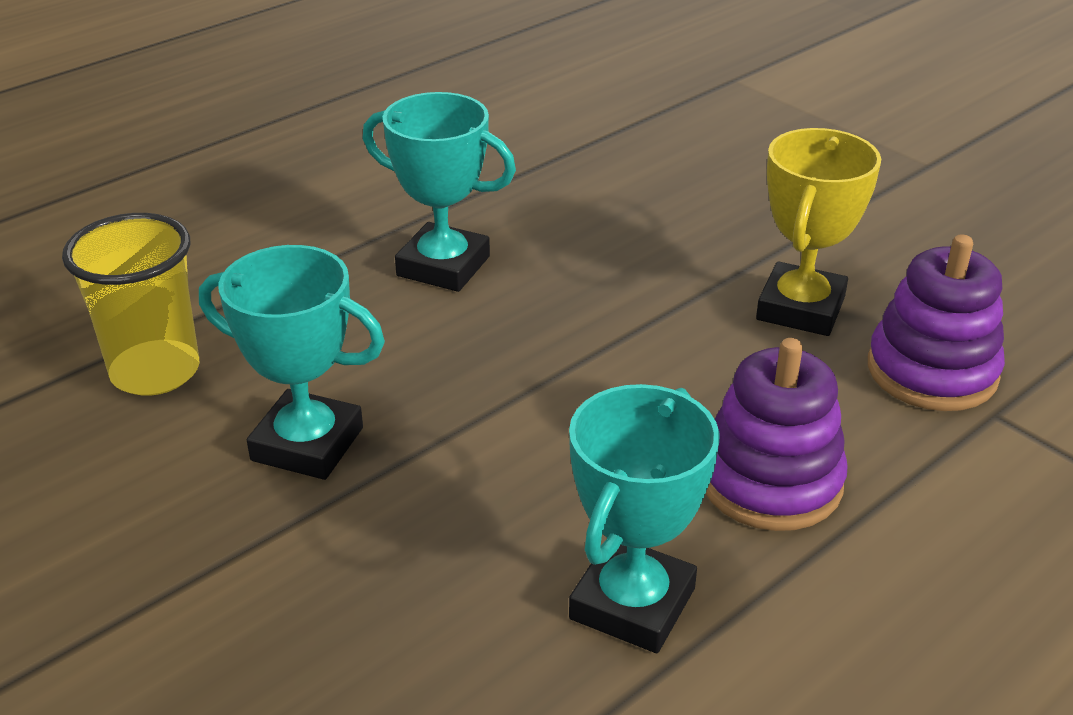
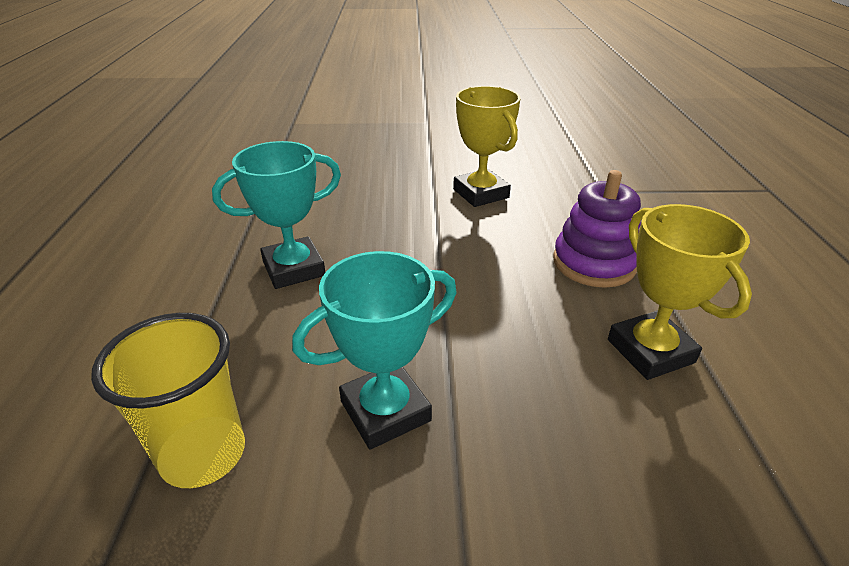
camera: 50 degrees left, 0 degrees up
(632, 603) = (650, 351): turquoise trophy -> yellow trophy
(932, 371) = (560, 189): purple stacking toy -> none

